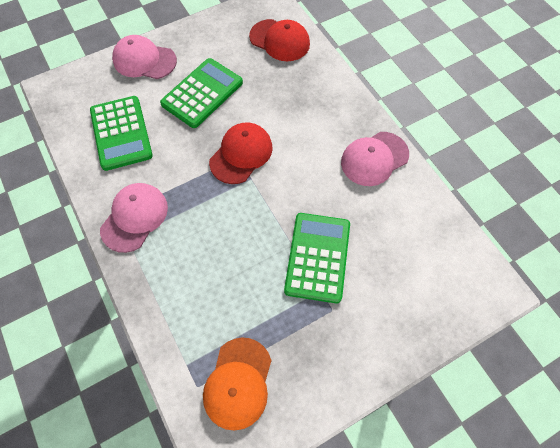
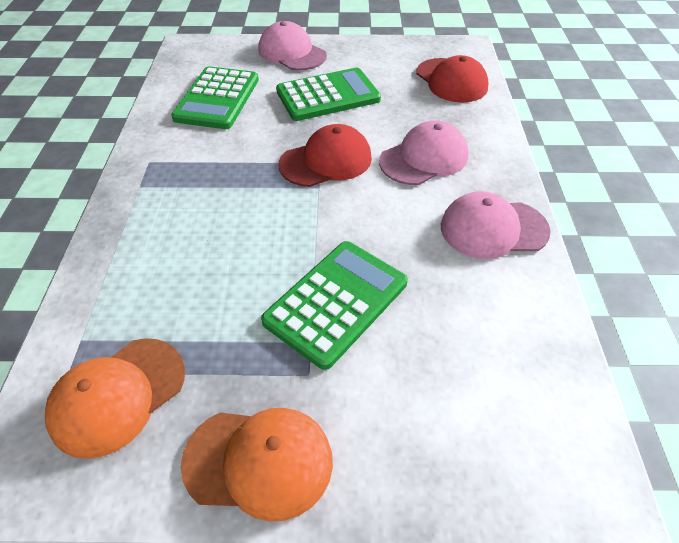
camera: 30 degrees right, 15 degrees down
(134, 217) = (163, 171): pink cap -> pink cap (424, 158)
(340, 372) = (259, 461): none -> orange cap

